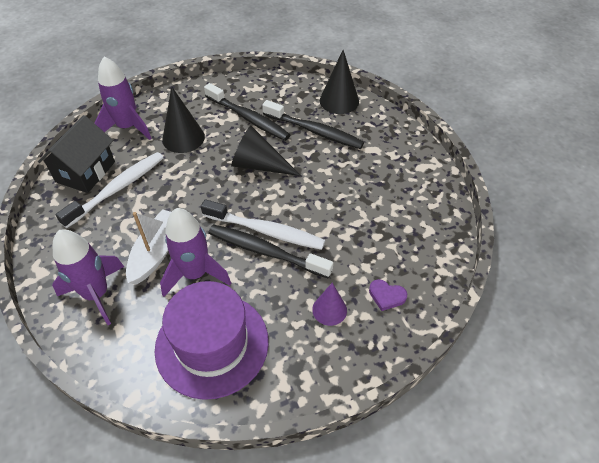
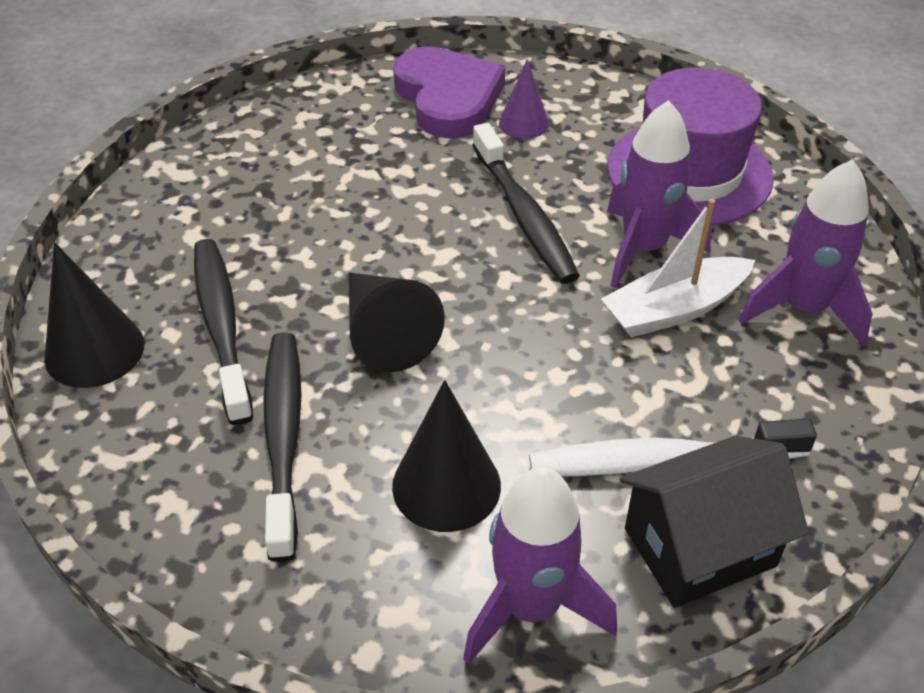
camera: 135 degrees left, 5 degrees down
(266, 231) = (494, 237): white toothbrush -> none
(386, 296) = (448, 98): purple heart -> purple heart, size x2.38

